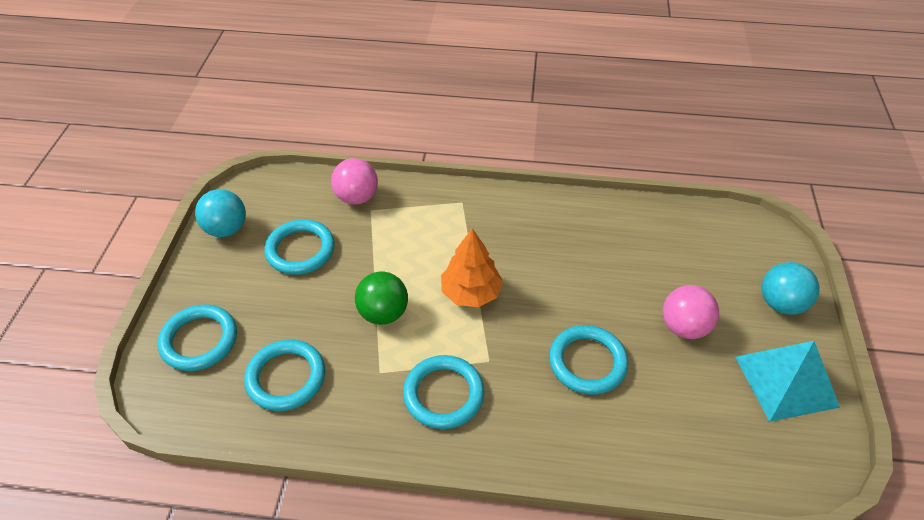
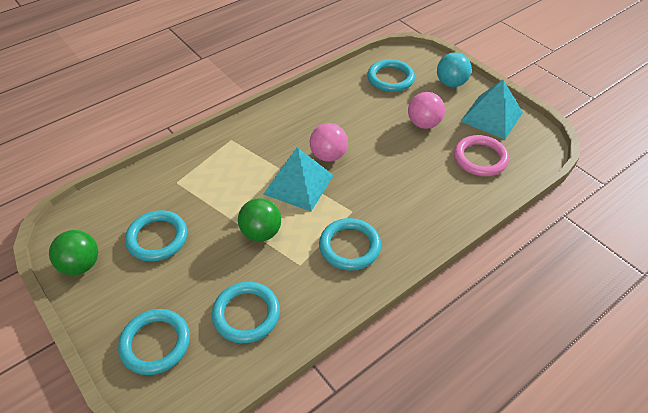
camera: 45 degrees left, 0 degrees up
(226, 229) = (81, 265): turquoise ball -> green ball
(357, 197) = (157, 181): pink ball -> pink ball (328, 156)
(471, 293) = (298, 184): orange tree -> turquoise pyramid
(587, 362) = (400, 173): turquoise ring -> turquoise ring (390, 78)
(705, 418) = (480, 158): none -> pink ring

